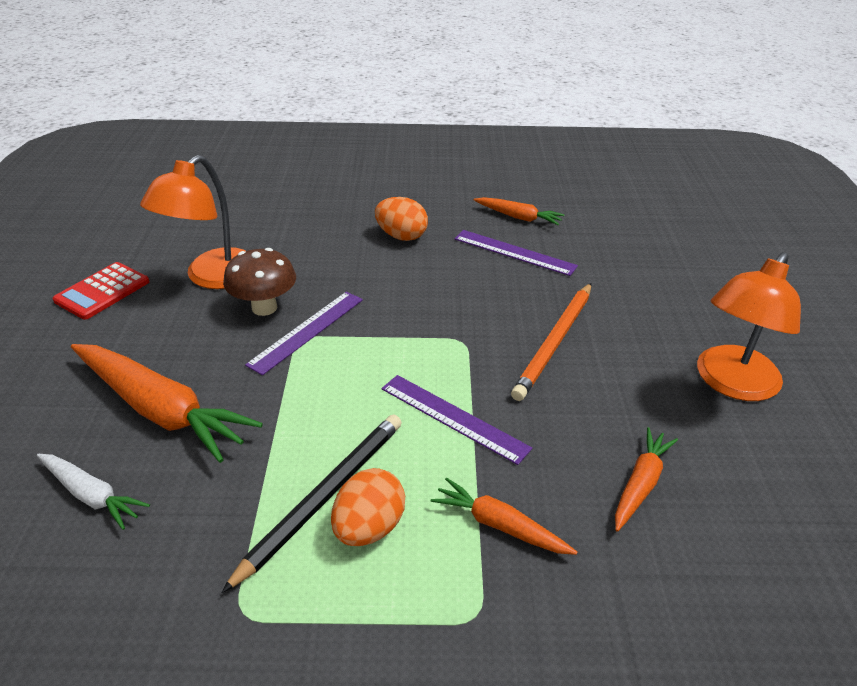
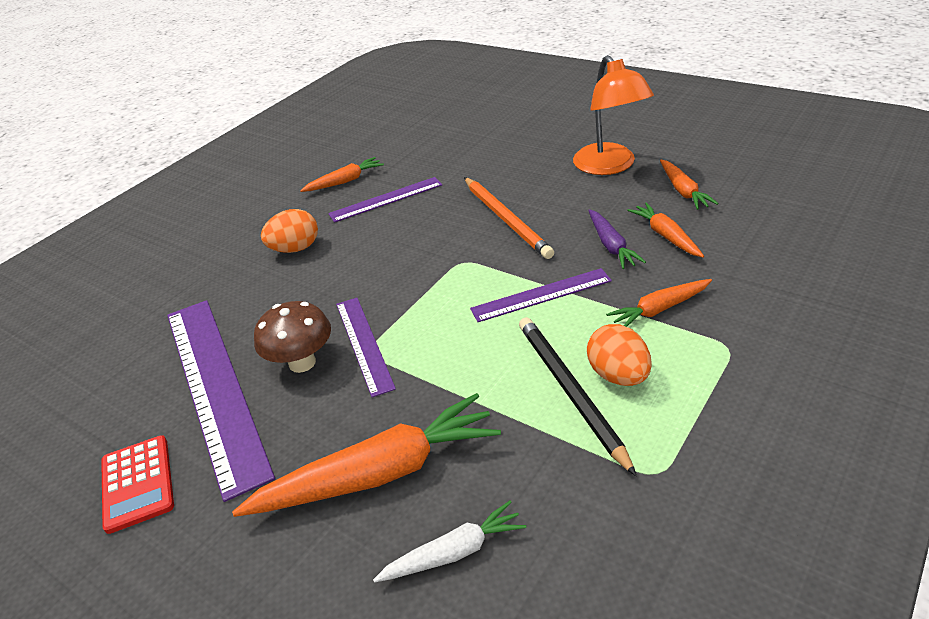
camera: 50 degrees left, 0 degrees up
(213, 277) = (215, 387): orange lamp -> purple ruler
(580, 441) = (611, 245): none -> purple carrot
(749, 469) = (683, 191): none -> orange carrot

